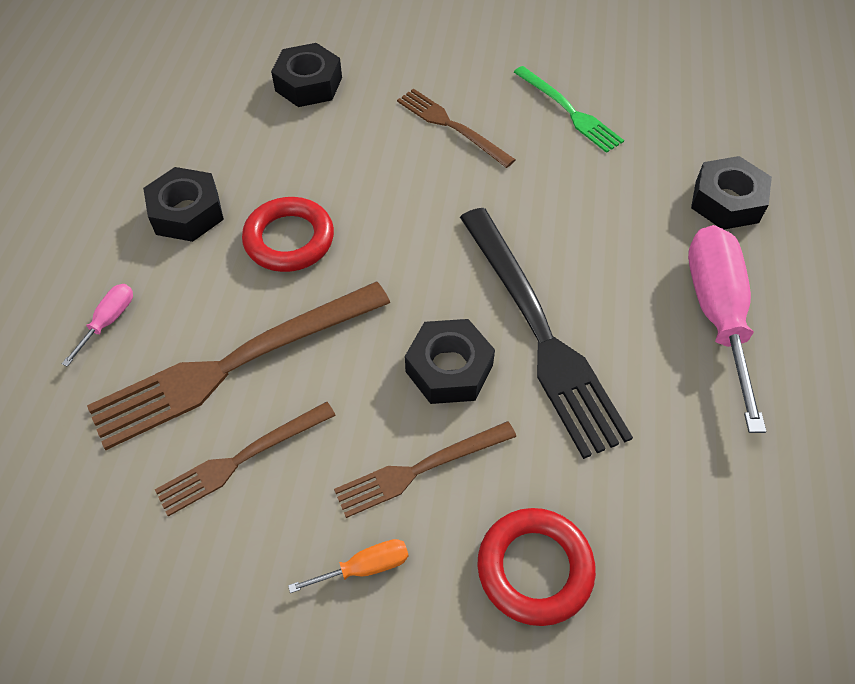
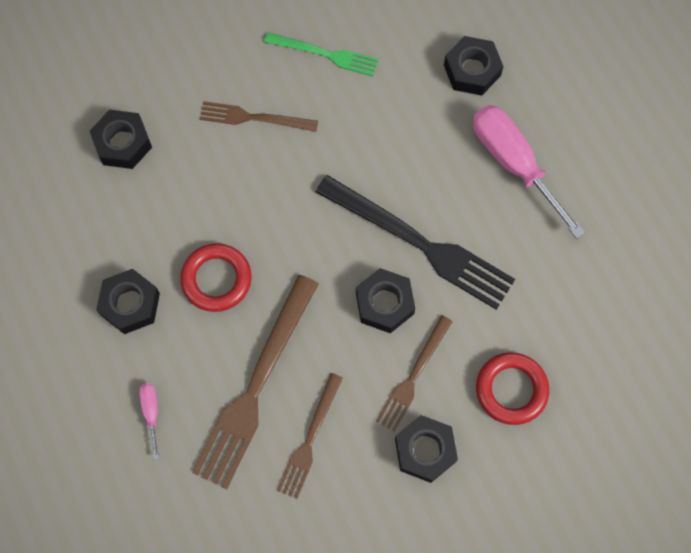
camera: 35 degrees left, 15 degrees up
(365, 567) = (425, 450): orange screwdriver -> black nut

